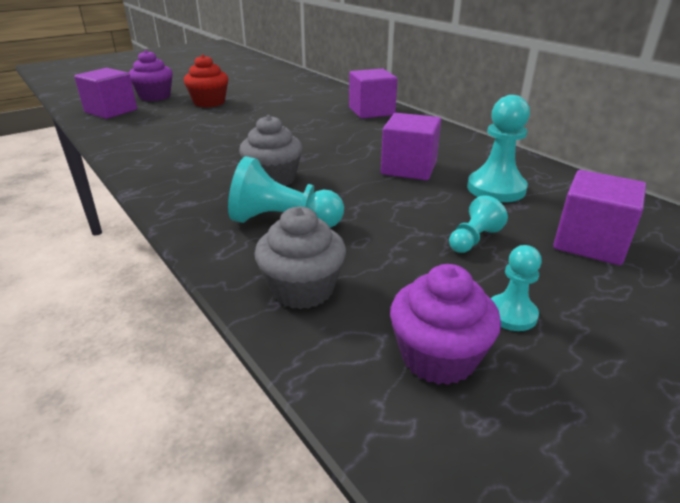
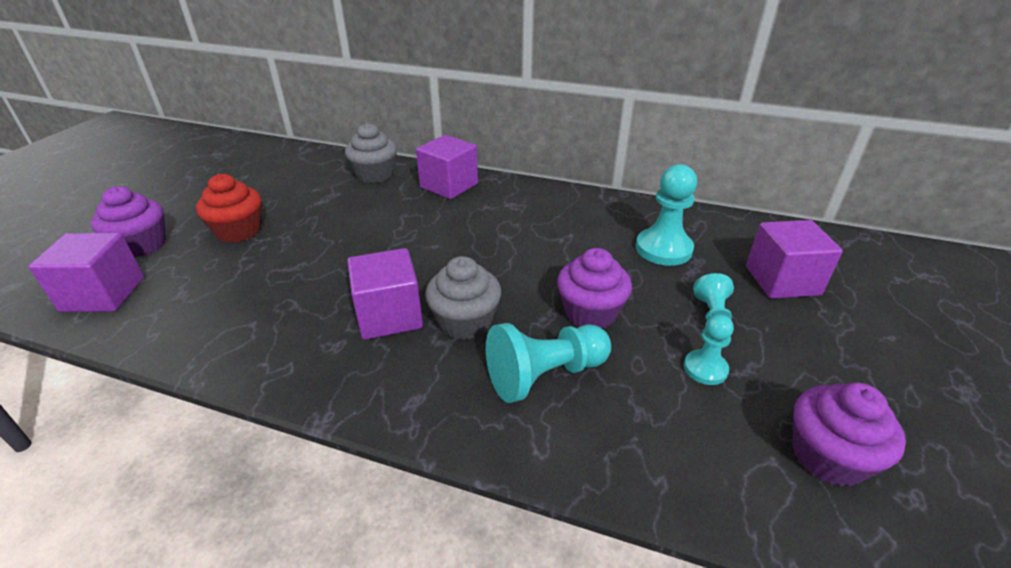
camera: 35 degrees left, 5 degrees up
(302, 289) = (661, 449): grey cupcake -> grey cupcake (375, 175)
(369, 203) = (590, 312): none -> purple cupcake
(409, 168) = (571, 252): purple cube -> purple cube (389, 315)
(511, 314) = (818, 382): turquoise pawn -> turquoise pawn (705, 368)

